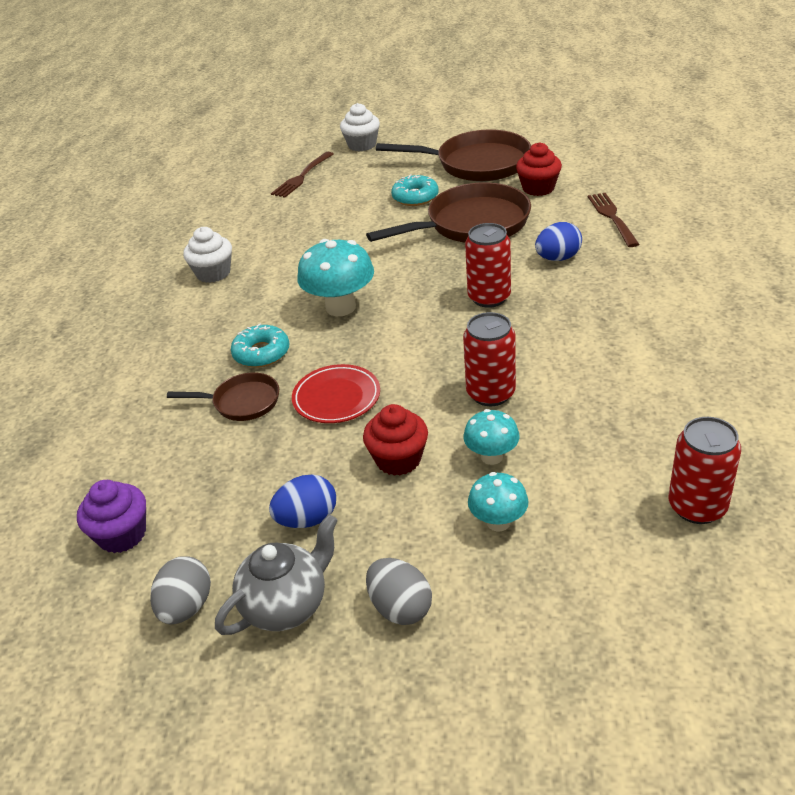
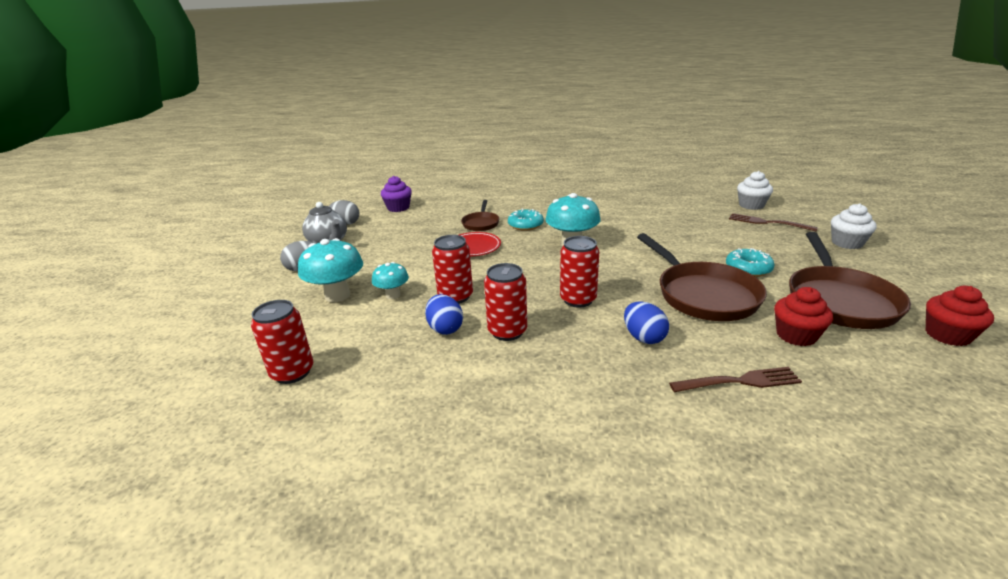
camera: 90 degrees right, 10 degrees down
(213, 273) = (616, 206): white cupcake -> white cupcake (751, 205)
(307, 519) = (379, 244): blue egg -> blue egg (445, 328)
(398, 459) = (408, 266): red cupcake -> red cupcake (947, 335)
(498, 522) = (337, 295): turquoise mushroom -> turquoise mushroom, size x1.71
(565, 341) = (507, 331): none -> red can

